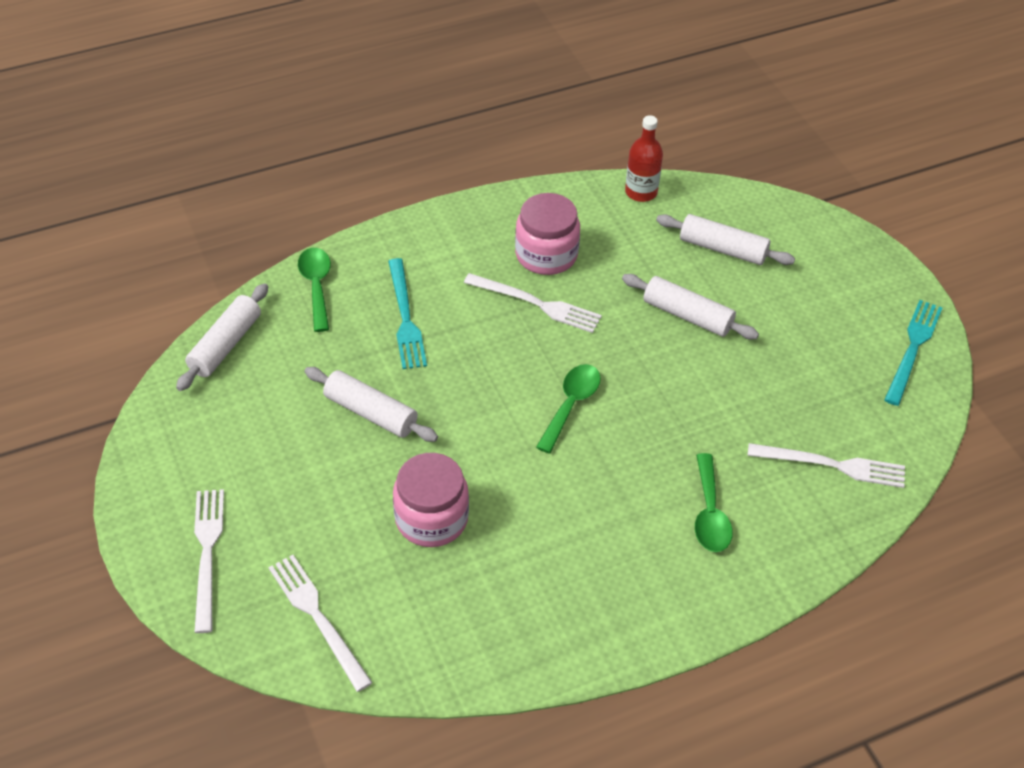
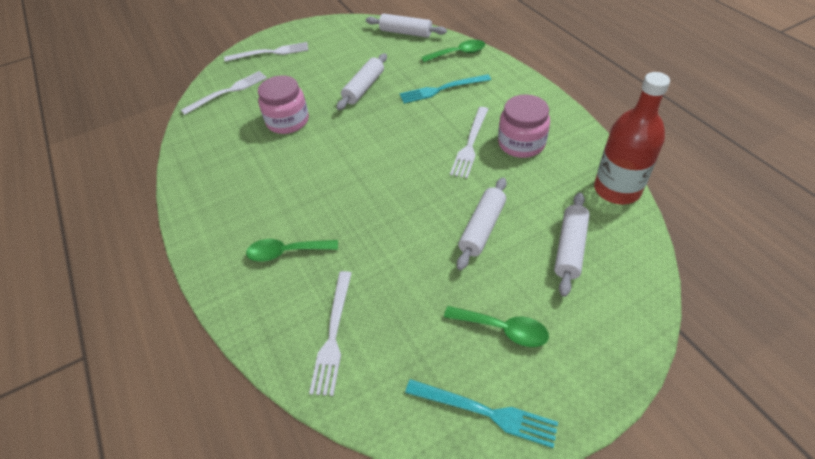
camera: 90 degrees right, 0 degrees up
(571, 405) = (380, 170): green spoon -> green spoon (502, 329)
(641, 192) = (617, 189): red bottle -> red bottle, size x1.63

